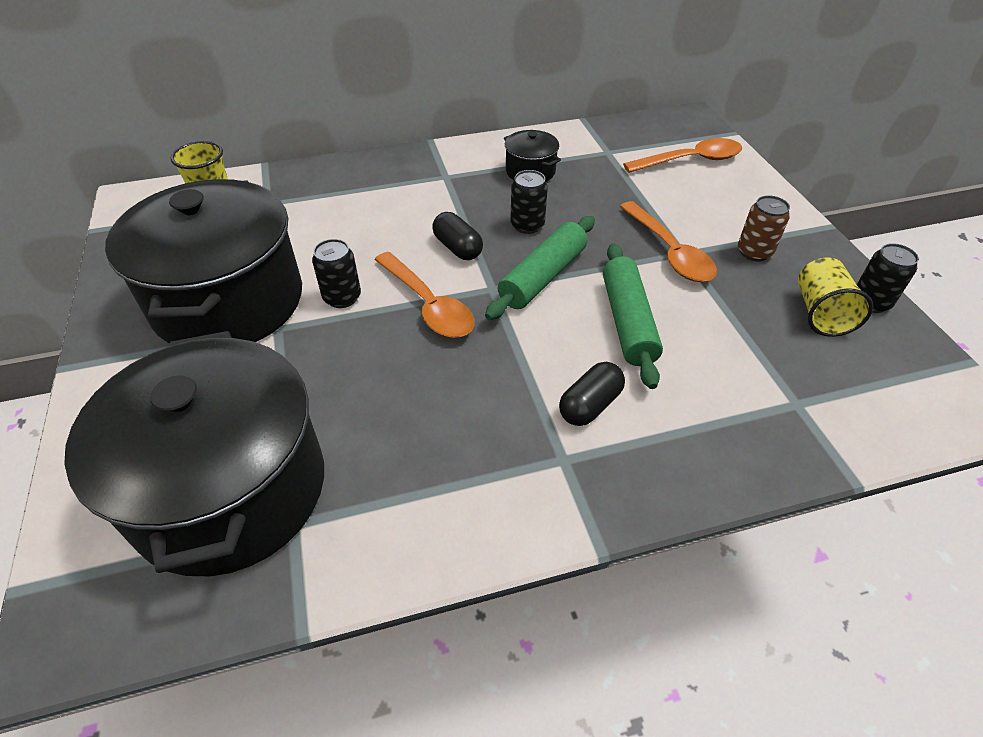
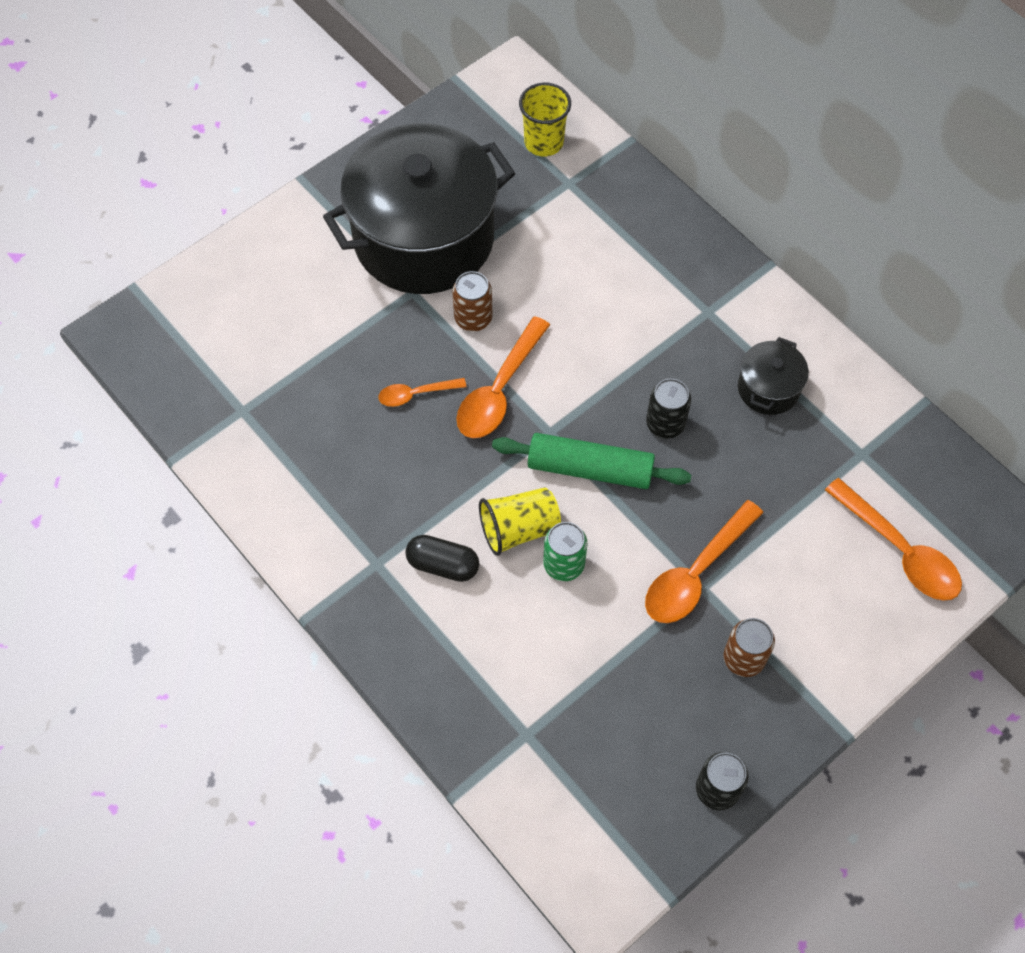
camera: 65 degrees right, 15 degrees up
(230, 489) = (251, 356): black pot -> none
(342, 297) = (473, 318): black can -> brown can
(389, 362) = (416, 394): none -> orange spoon
(458, 248) = (593, 377): black capsule -> none
(628, 322) = (564, 564): green rolling pin -> green can
(820, 313) = (671, 740): yellow cup -> yellow cup (519, 529)

